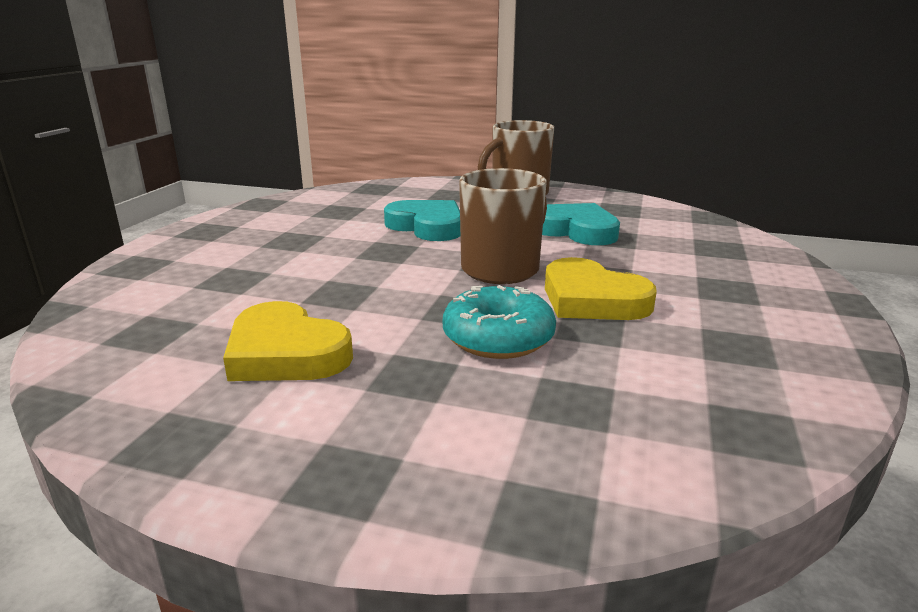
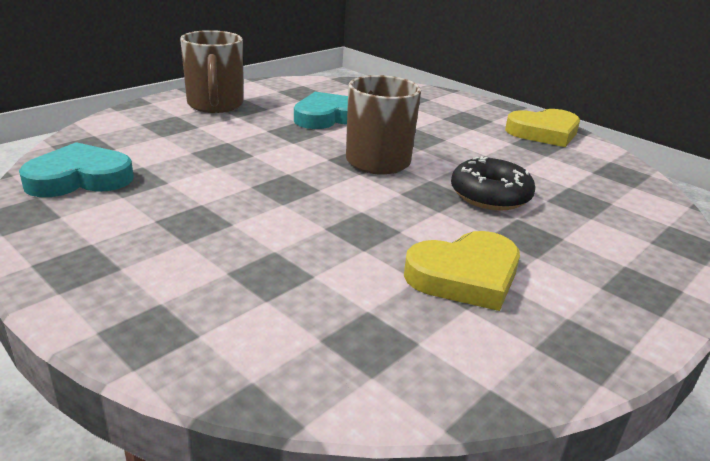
camera: 65 degrees left, 5 degrees up
(427, 226) = (245, 157): turquoise heart -> turquoise heart (79, 178)
(498, 338) = (490, 196): turquoise donut -> black donut
(592, 299) = (454, 153): yellow heart -> yellow heart (544, 132)

